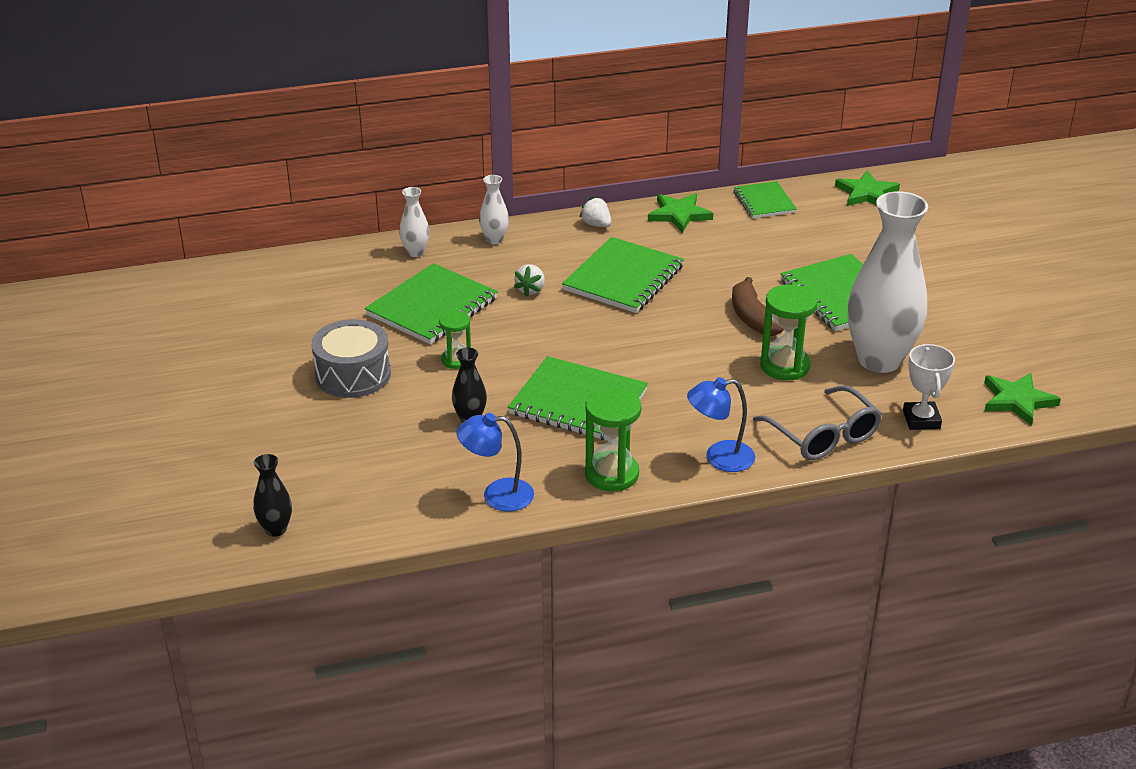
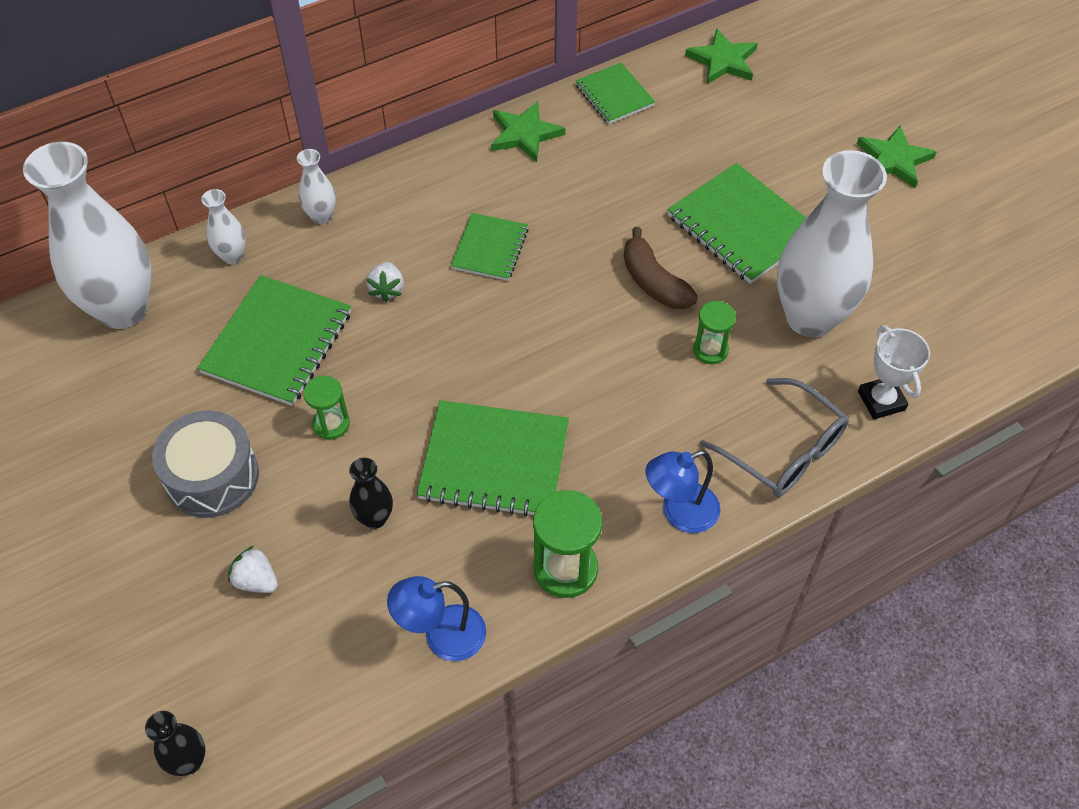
camera: 15 degrees left, 20 degrees up
(320, 270) = (122, 309): none -> white vase
(596, 224) = (434, 168): white strawberry -> white strawberry (256, 580)
(623, 278) = (490, 248): green notebook -> green notebook, size x0.60
(784, 366) = (710, 350): green hourglass -> green hourglass, size x0.61
(1017, 401) = (973, 348): green star -> green star (894, 160)

